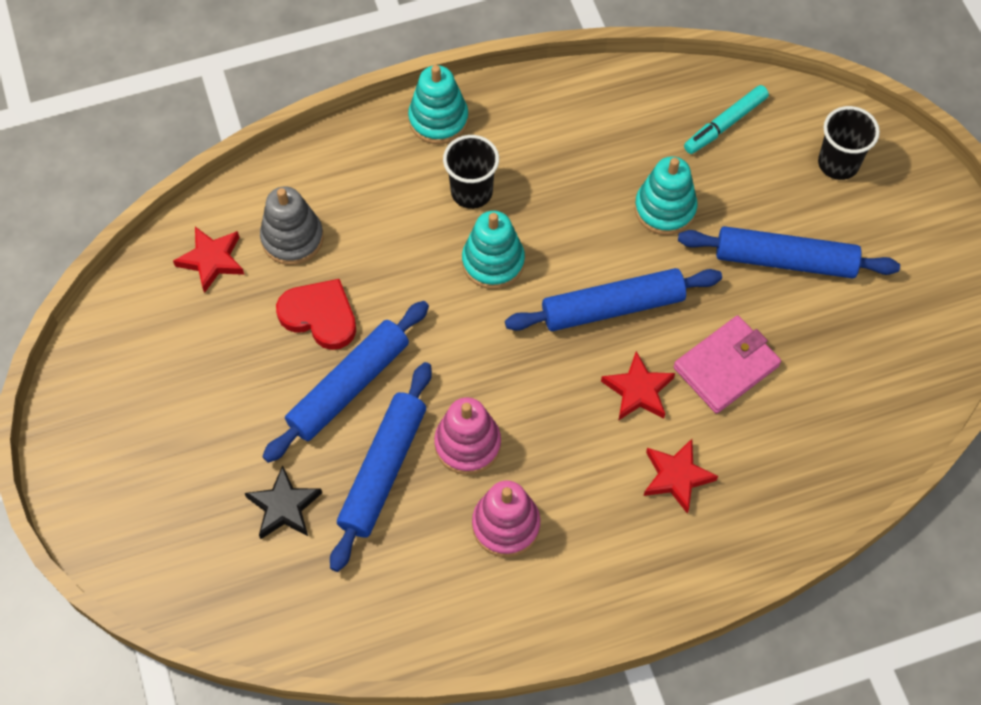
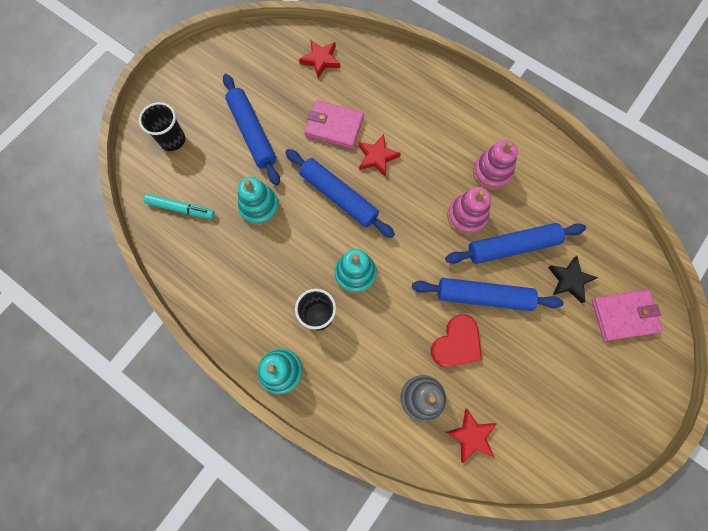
camera: 125 degrees left, 10 degrees up
(188, 537) = (624, 315): none -> pink wallet
(320, 316) = (456, 343): red heart -> red heart turned 135 degrees counterclockwise
(676, 477) = (408, 115): red star -> red star (320, 60)

